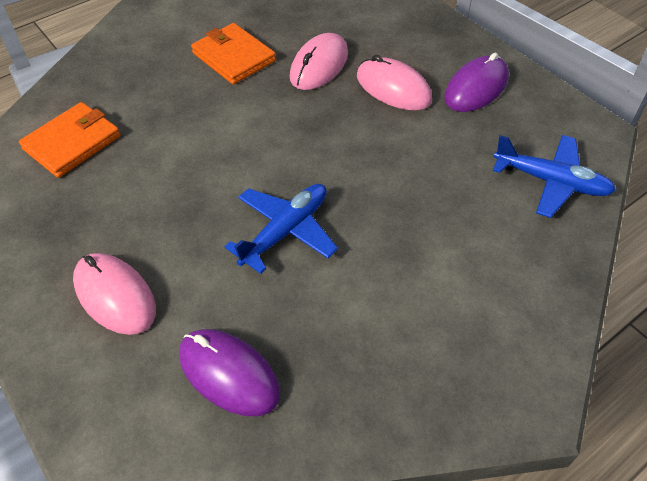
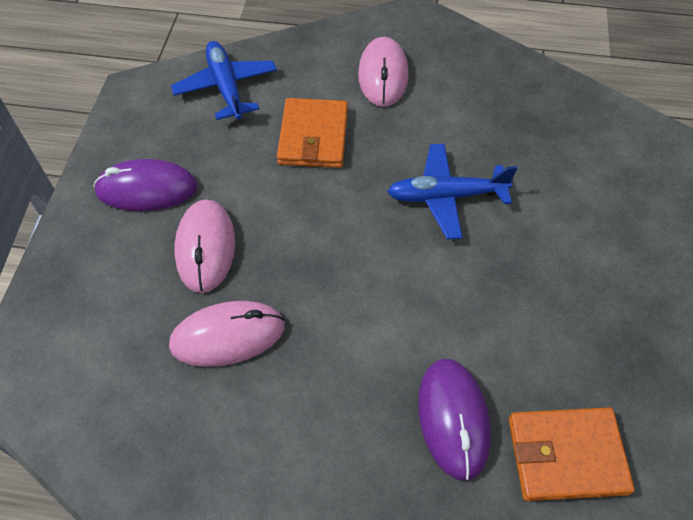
camera: 135 degrees left, 5 degrees up
(115, 296) = (617, 246): pink mouse -> pink mouse (383, 75)
(229, 374) = (571, 140): purple mouse -> purple mouse (453, 418)
(233, 57) = (292, 435): orange wallet -> orange wallet (313, 137)

